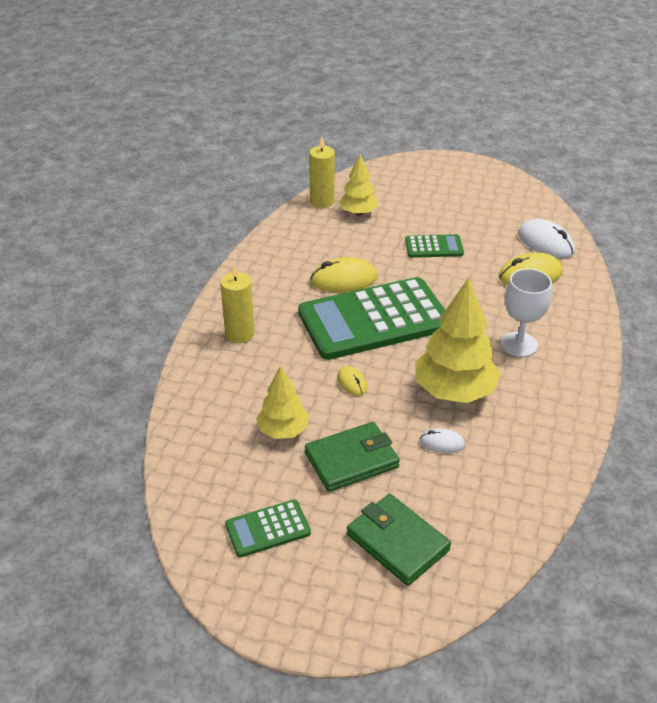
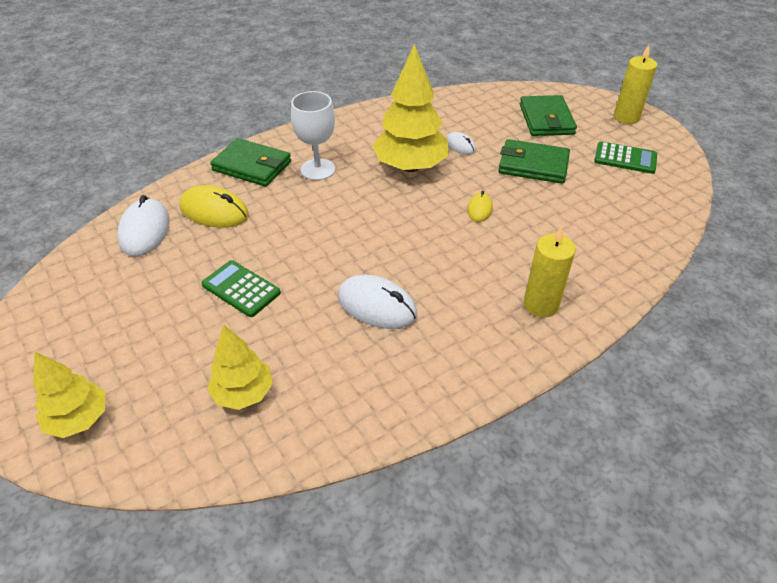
camera: 140 degrees left, 5 degrees up
(283, 431) = (568, 204): yellow tree -> yellow tree (79, 419)
(322, 201) = (257, 449): yellow candle -> yellow candle (626, 117)
(343, 280) = (377, 305): yellow mouse -> white mouse
(374, 320) = (399, 248): green calculator -> none
(569, 318) = (252, 166): none -> green wallet

